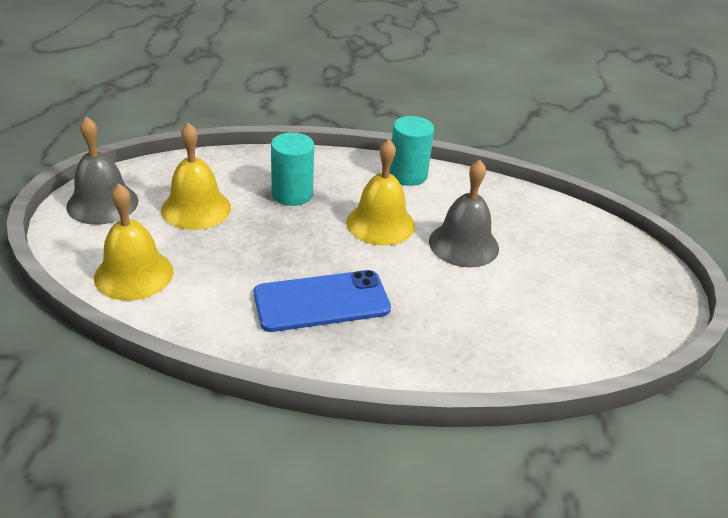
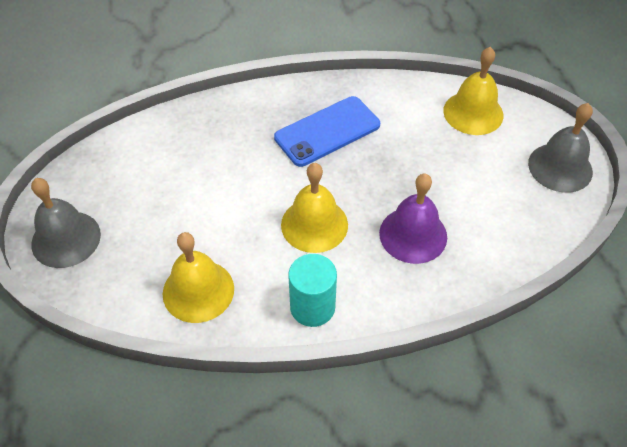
camera: 165 degrees right, 15 degrees up
(196, 208) = (482, 187): yellow bell -> yellow bell (198, 291)
(292, 194) = (413, 235): turquoise cylinder -> purple bell
(463, 244) = (231, 224): grey bell -> grey bell (66, 239)

